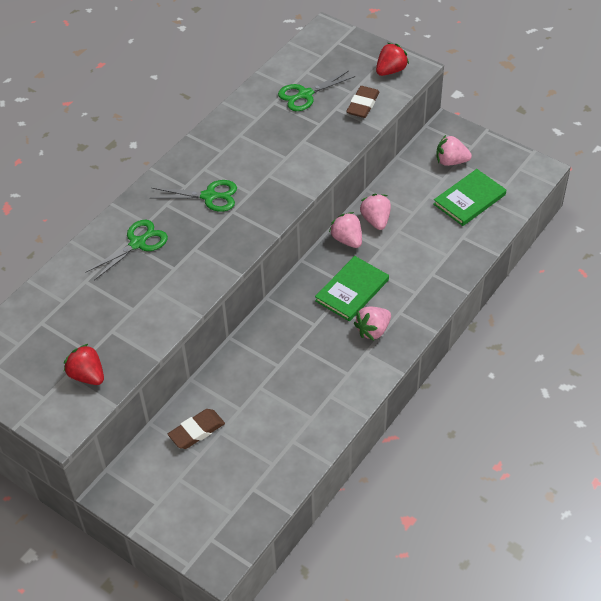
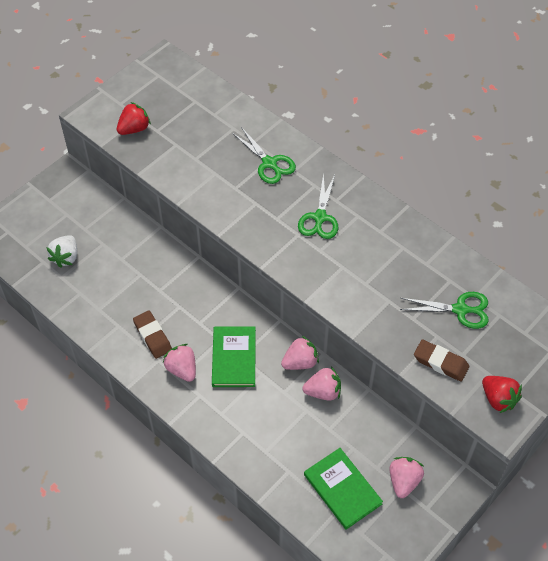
camera: 95 degrees right, 5 degrees up
(197, 431) = (107, 228): brown eraser -> brown eraser (152, 336)
(244, 465) = (66, 257): none -> white strawberry
(305, 95) = (460, 310): green scissors -> green scissors turned 120 degrees clockwise
(352, 290) = (234, 358): green book -> green book turned 45 degrees clockwise

